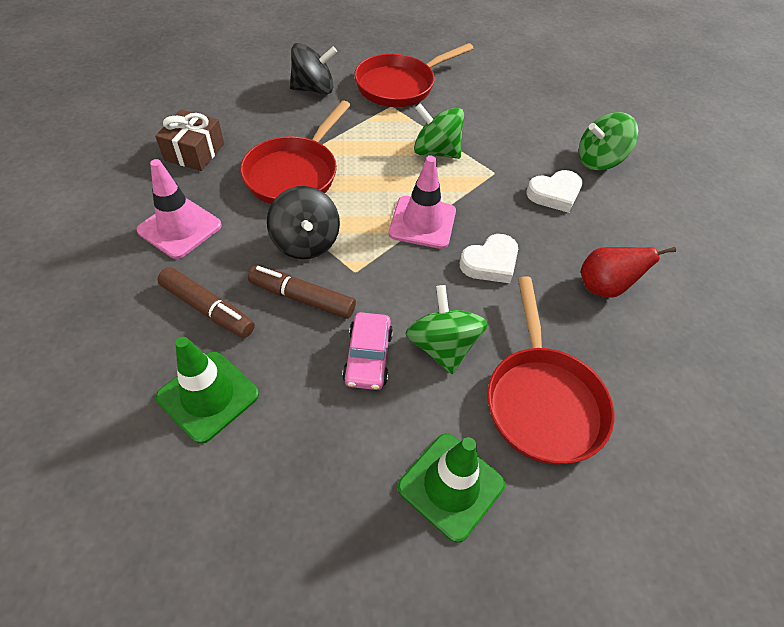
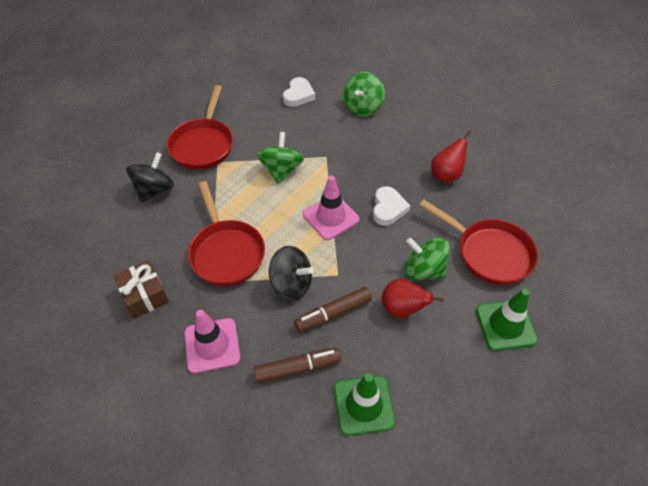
camera: 45 degrees left, 0 degrees up
(368, 357) = (402, 309): pink car -> red pear
(436, 152) = (281, 170): green spinning top -> green spinning top turned 120 degrees clockwise
(554, 194) = (367, 144): white heart -> white heart (298, 95)

